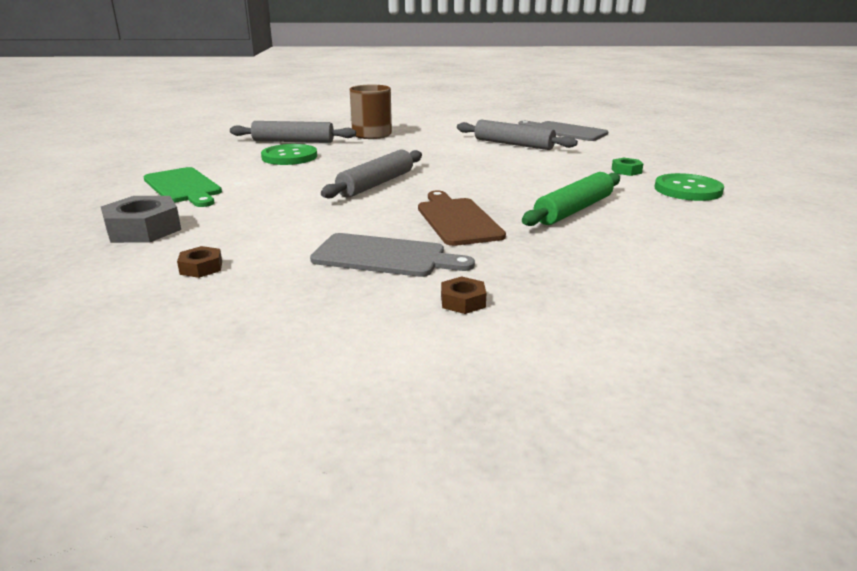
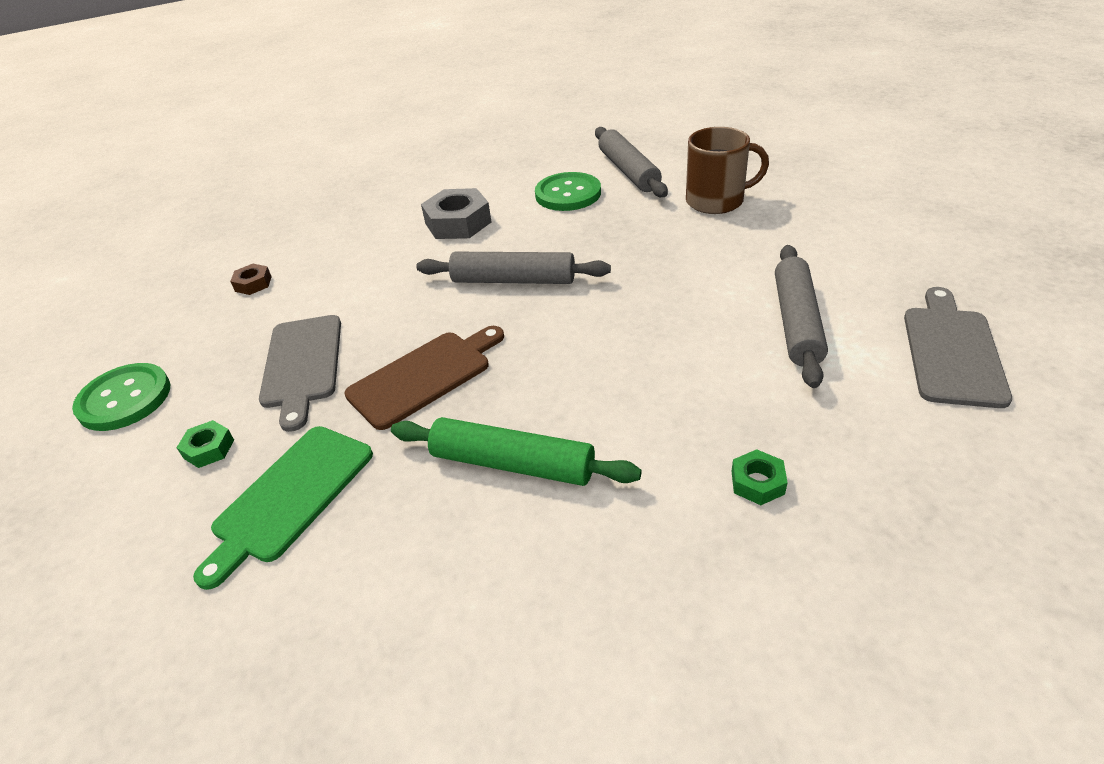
camera: 70 degrees right, 15 degrees up
(143, 229) = (323, 223): grey nut -> grey nut (458, 223)
(183, 187) = (433, 189): green cutting board -> green cutting board (290, 497)
(463, 301) = (209, 449): brown nut -> green nut
(688, 190) = (706, 585): green button -> green button (124, 399)

